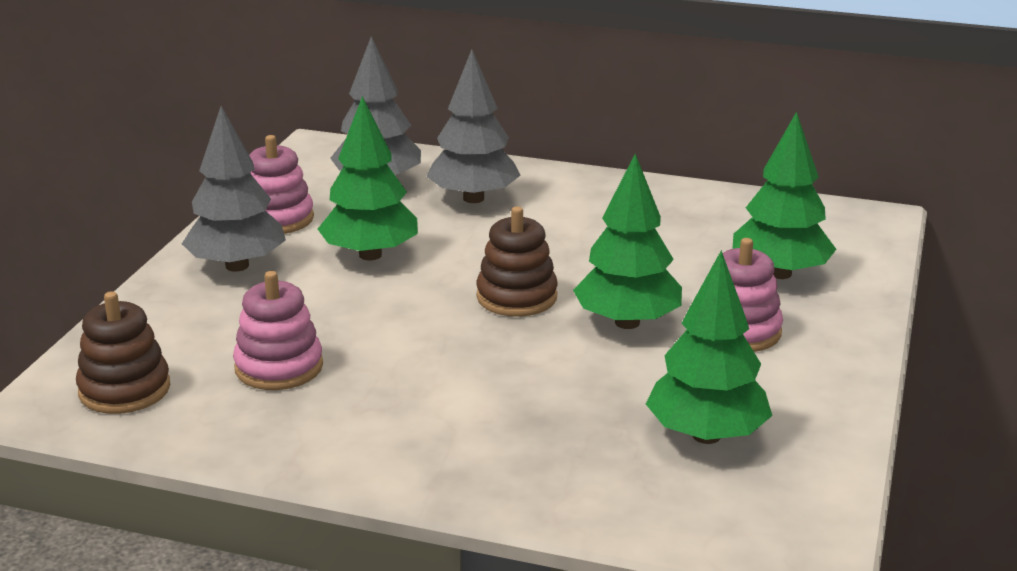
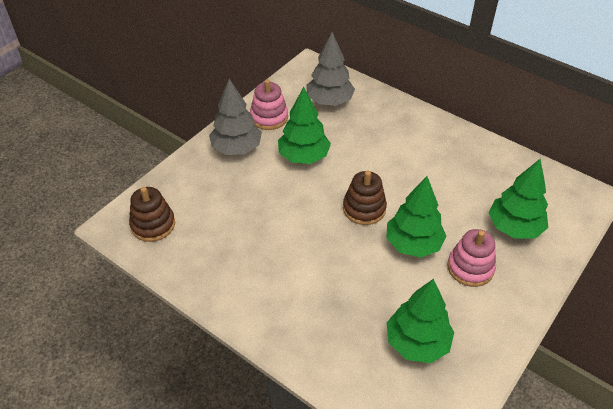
camera: 20 degrees right, 20 degrees up
(279, 367) = (228, 229): pink stacking toy -> none
(473, 198) = (373, 125): grey tree -> none

